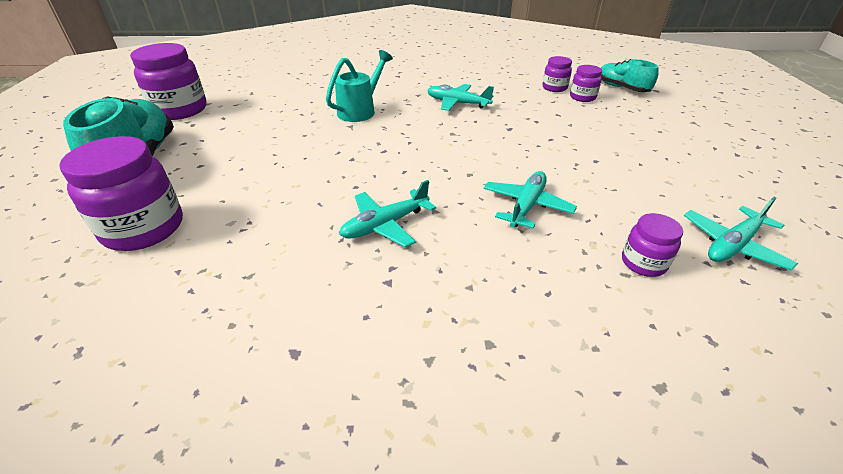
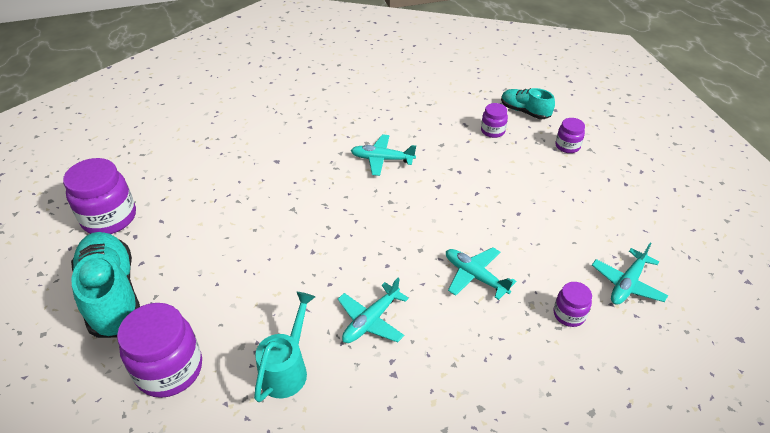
camera: 15 degrees left, 5 degrees up
(360, 111) = (294, 186): turquoise watering can -> turquoise watering can (287, 369)
(526, 206) = (475, 276): turquoise plane -> turquoise plane turned 60 degrees counterclockwise
(554, 88) = (465, 121): purple jar -> purple jar (567, 146)

